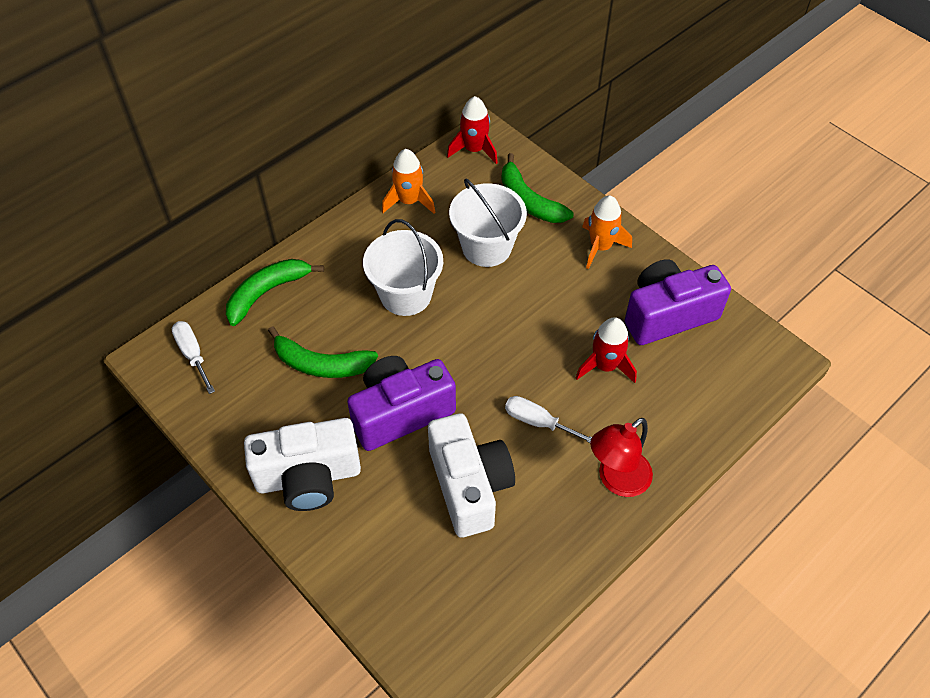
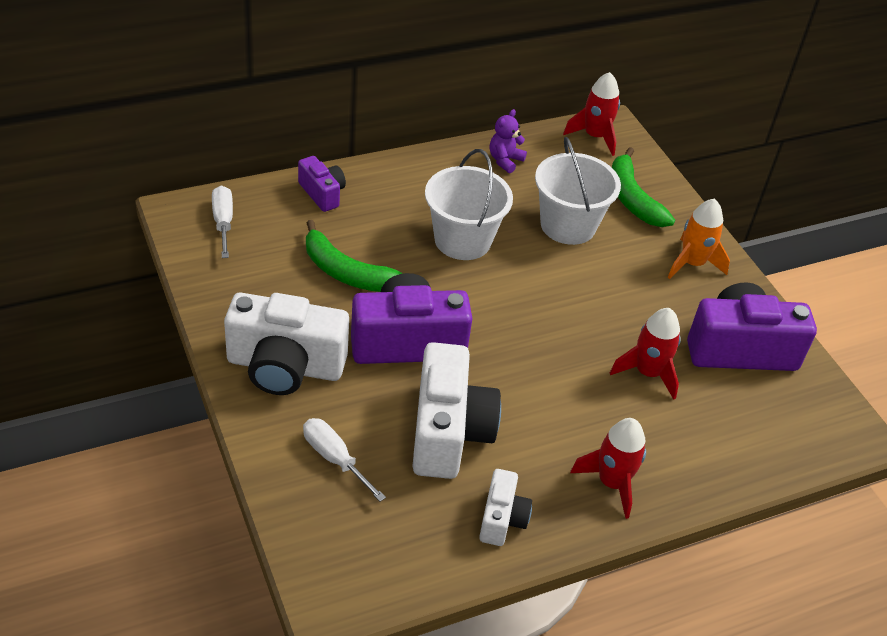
camera: 15 degrees right, 10 degrees down
(267, 292) = (322, 193): green banana -> purple camera
(409, 201) = (505, 160): orange rocket -> purple teddy bear
(538, 422) = (550, 399): white screwdriver -> white screwdriver (334, 458)
(544, 549) = (502, 519): none -> white camera
(616, 480) = (611, 483): red lamp -> red rocket

